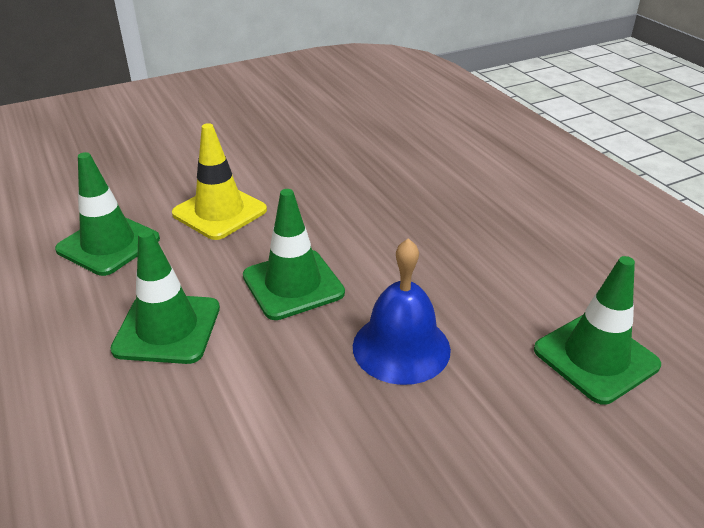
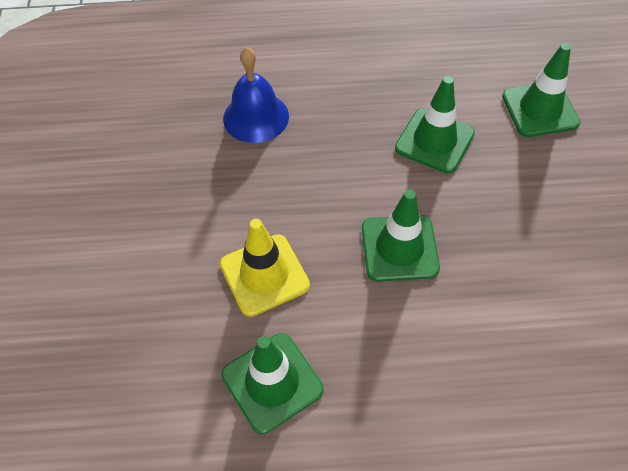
camera: 65 degrees left, 20 degrees up
(167, 328) = (420, 352): green traffic cone -> green traffic cone (434, 141)
(401, 347) = (496, 205): blue bell -> blue bell (256, 117)

